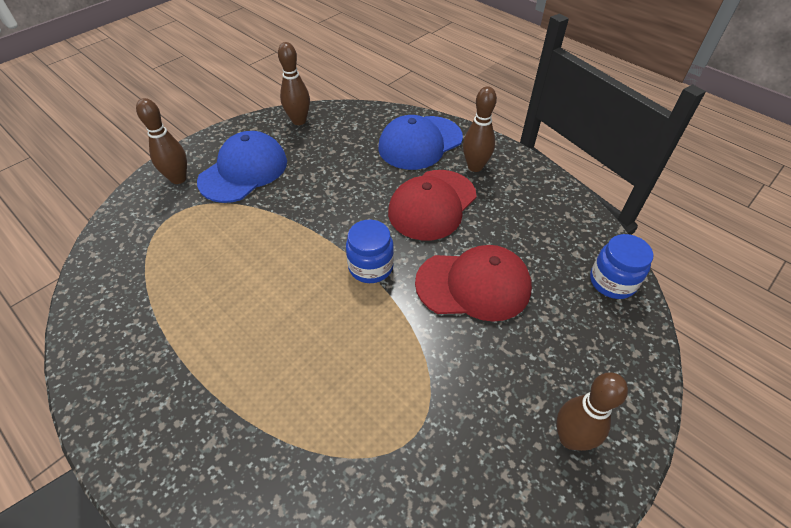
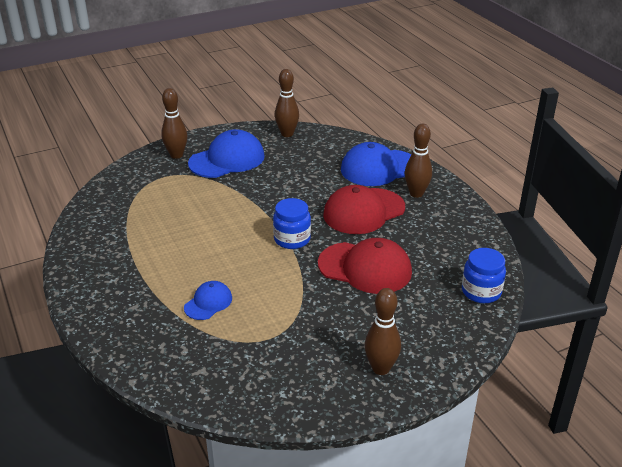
camera: 20 degrees right, 15 degrees down
(310, 401) = (208, 303): none -> blue cap

